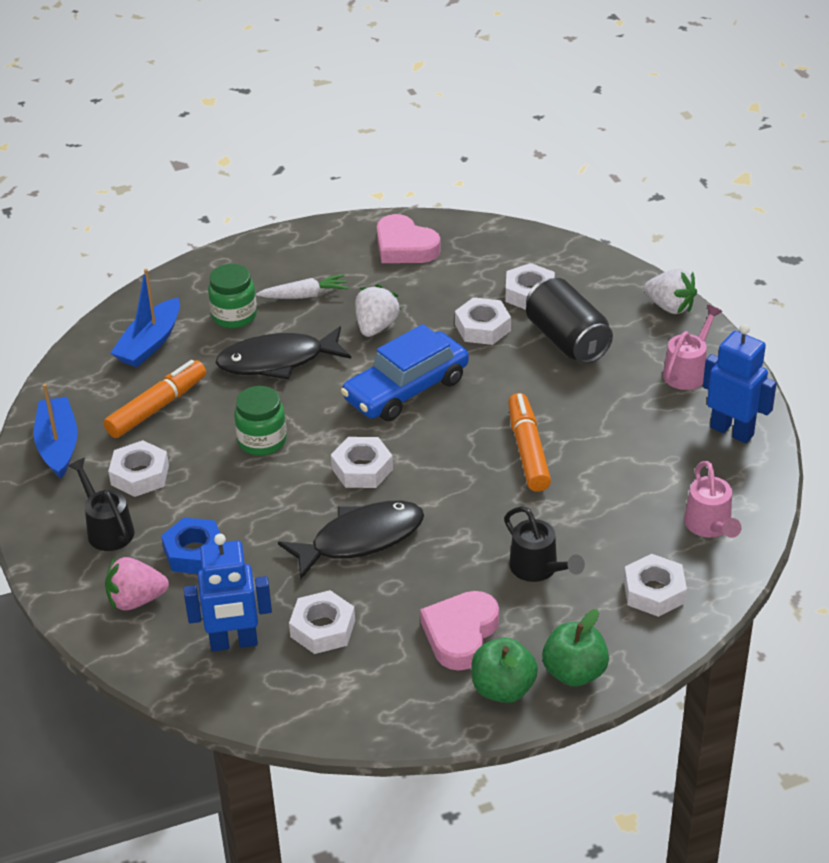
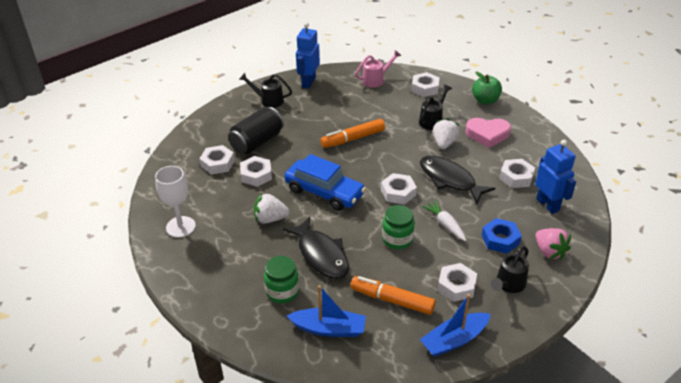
camera: 110 degrees left, 0 degrees up
(304, 295) = (248, 261): white carrot -> white carrot (445, 224)
(405, 247) = (180, 227): pink heart -> white goblet
(503, 689) = (508, 117): green apple -> none
(670, 307) = (215, 113): white strawberry -> white strawberry (444, 143)
(688, 371) = (268, 100): pink watering can -> black watering can

